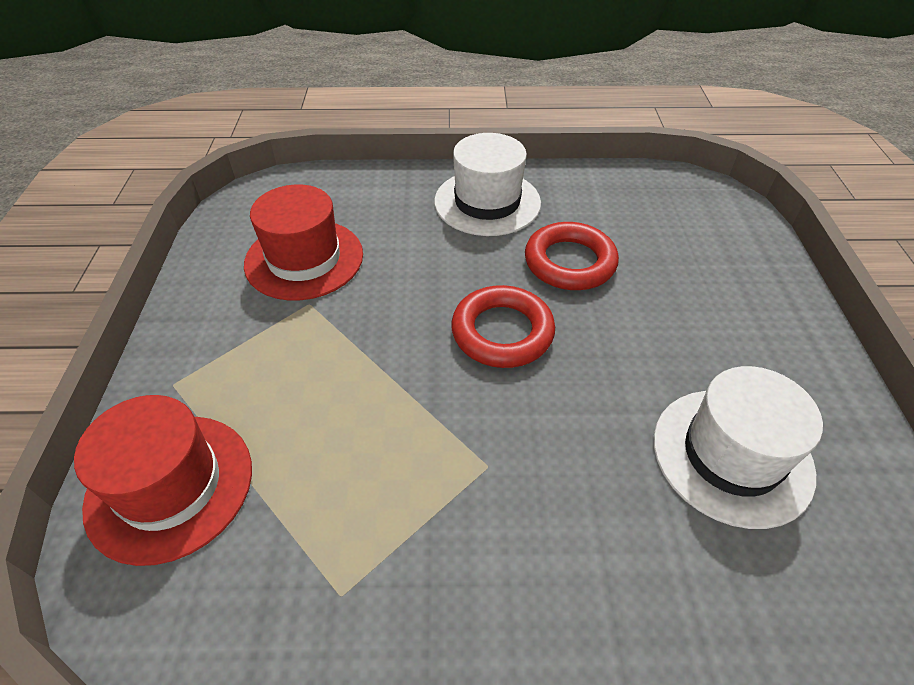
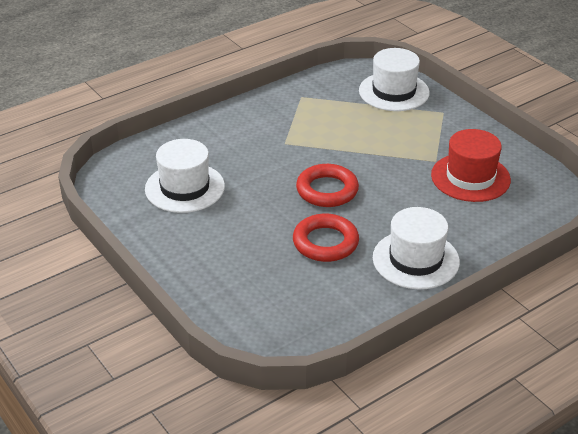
camera: 145 degrees right, 10 degrees down
(170, 486) = (394, 92): red hat -> white hat

